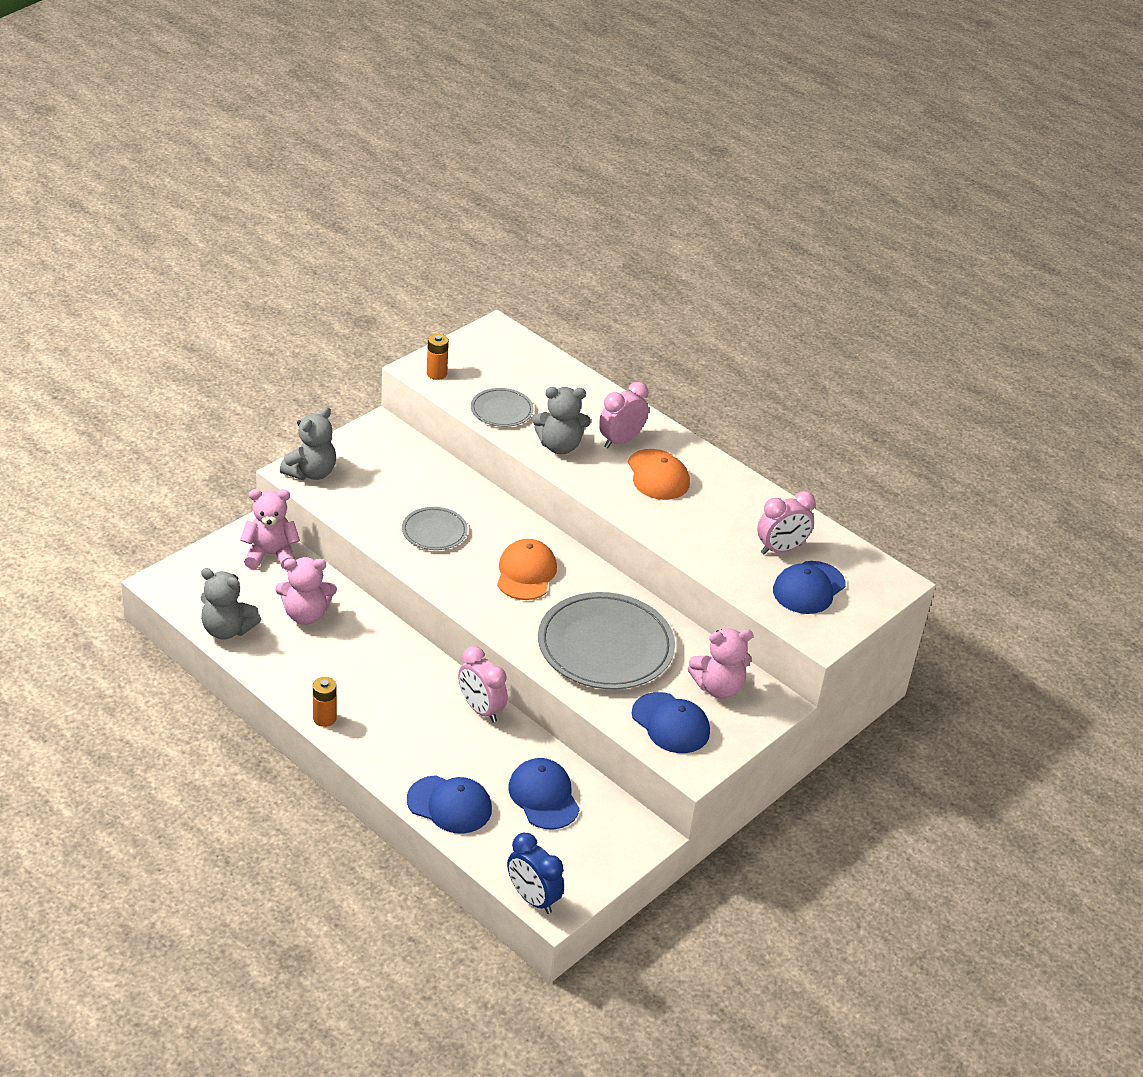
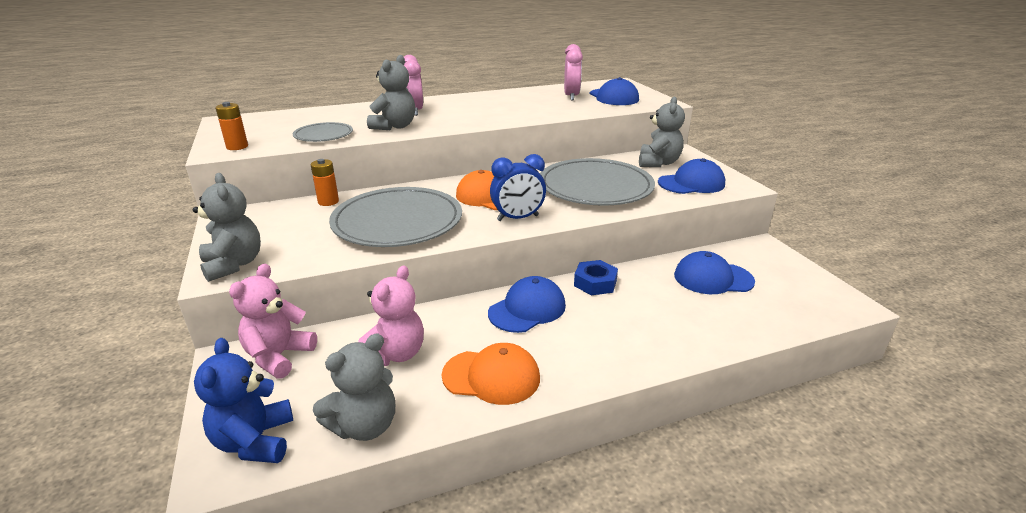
camera: 60 degrees left, 10 degrees down
(190, 586) = (255, 441): none -> blue teddy bear
(324, 718) = (563, 381): orange battery -> orange battery (328, 202)
(434, 531) = (397, 222): grey plate -> grey plate, size x1.98
(449, 805) = (716, 329): blue cap -> blue cap (527, 309)
(481, 709) = (595, 283): pink clock -> blue nut
(533, 898) = (841, 312): blue clock -> blue clock (518, 218)
(658, 475) = (464, 109): orange cap -> orange cap (491, 377)
(718, 687) = (658, 163): pink teddy bear -> grey teddy bear

